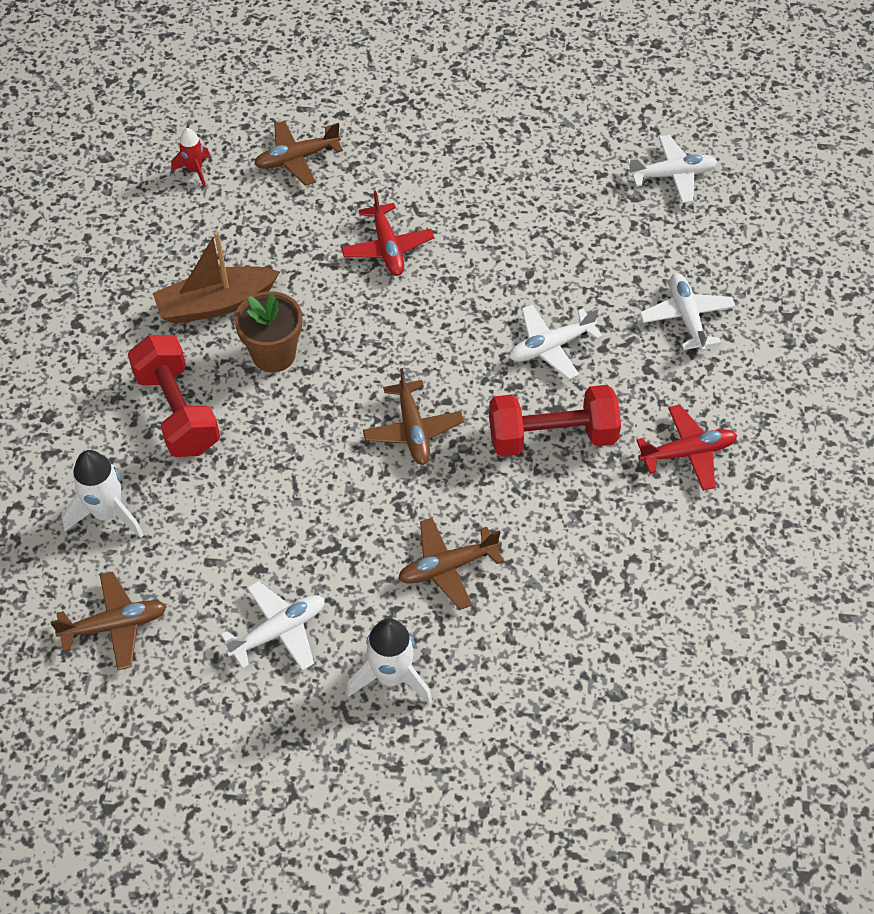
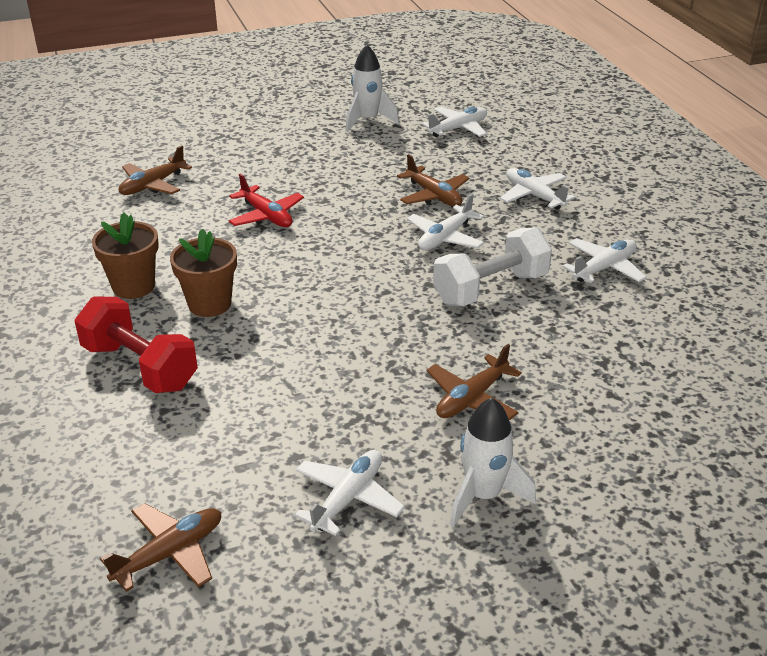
camera: 25 degrees left, 20 degrees down
(108, 513) = (110, 463): white rocket -> white rocket (367, 120)
(195, 170) = (64, 211): red rocket -> none
(215, 304) = (133, 286): brown boat -> brown flower pot
(413, 430) = (370, 317): brown plane -> brown plane (434, 195)
(552, 437) = (491, 289): red dumbbell -> white dumbbell
(688, 453) = (604, 268): red plane -> white plane

